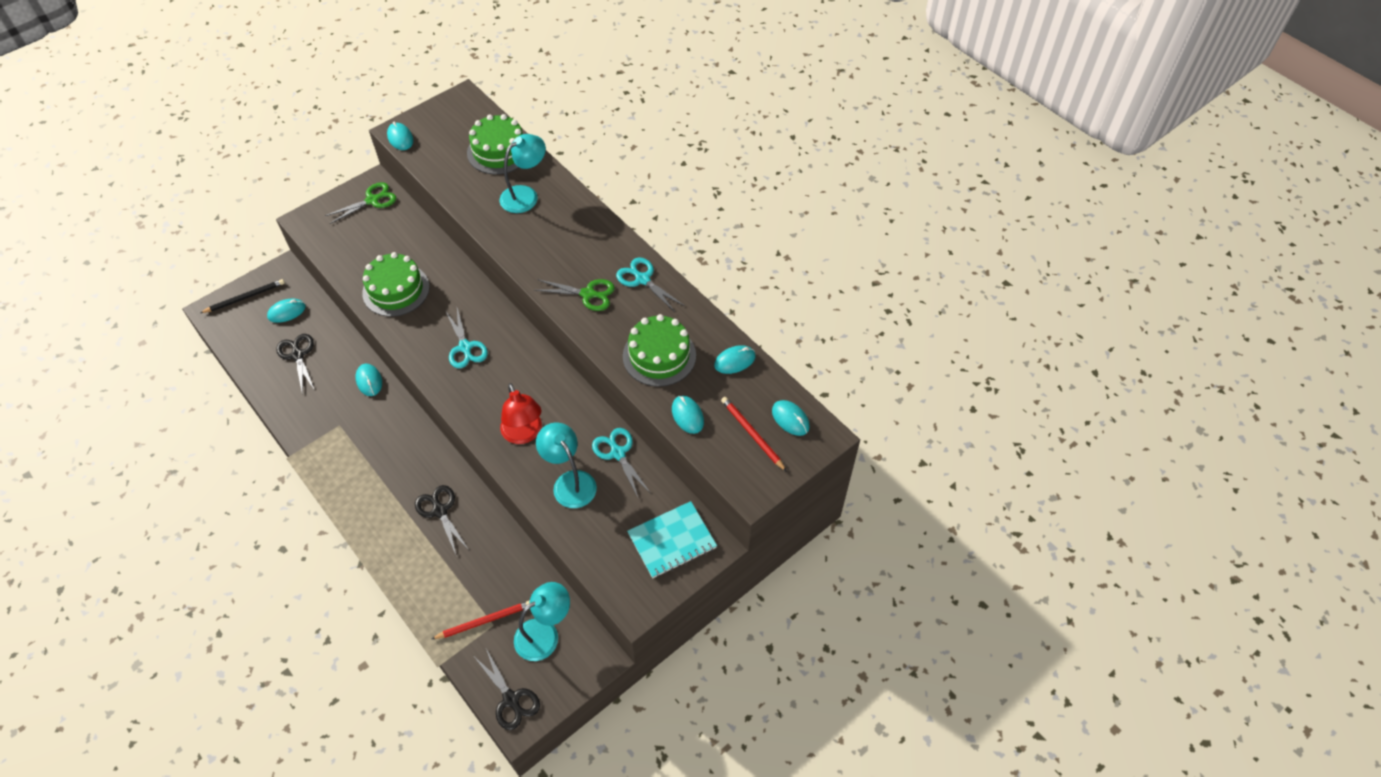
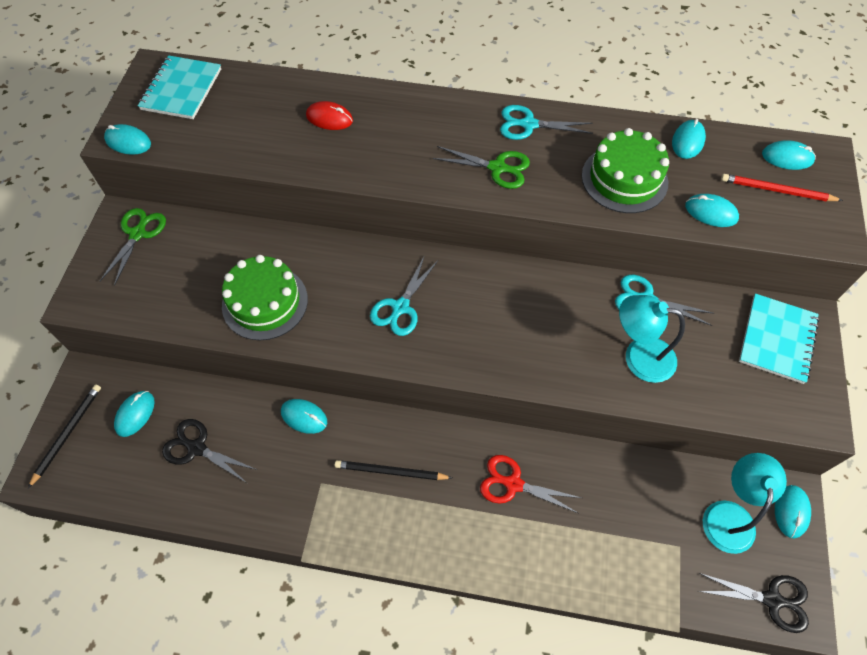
camera: 40 degrees left, 5 degrees up
(381, 449) = (391, 472): none -> black pencil
(440, 510) = (513, 484): black scissors -> red scissors
(462, 122) = (181, 89): none -> turquoise notebook
(465, 347) = (400, 308): turquoise scissors -> turquoise scissors turned 90 degrees clockwise
(484, 621) = (668, 550): red pencil -> none
(499, 151) = (253, 95): green cake -> none
(524, 434) = (549, 345): red lamp -> none
(525, 195) = (329, 118): turquoise lamp -> red mouse
(586, 665) = (791, 511): none -> turquoise mouse
(588, 294) = (498, 168): green scissors -> green scissors turned 45 degrees clockwise

